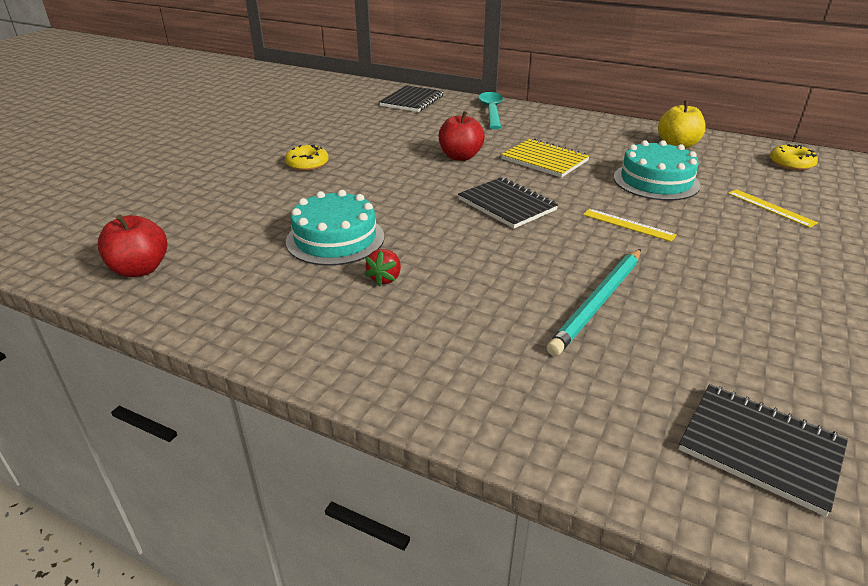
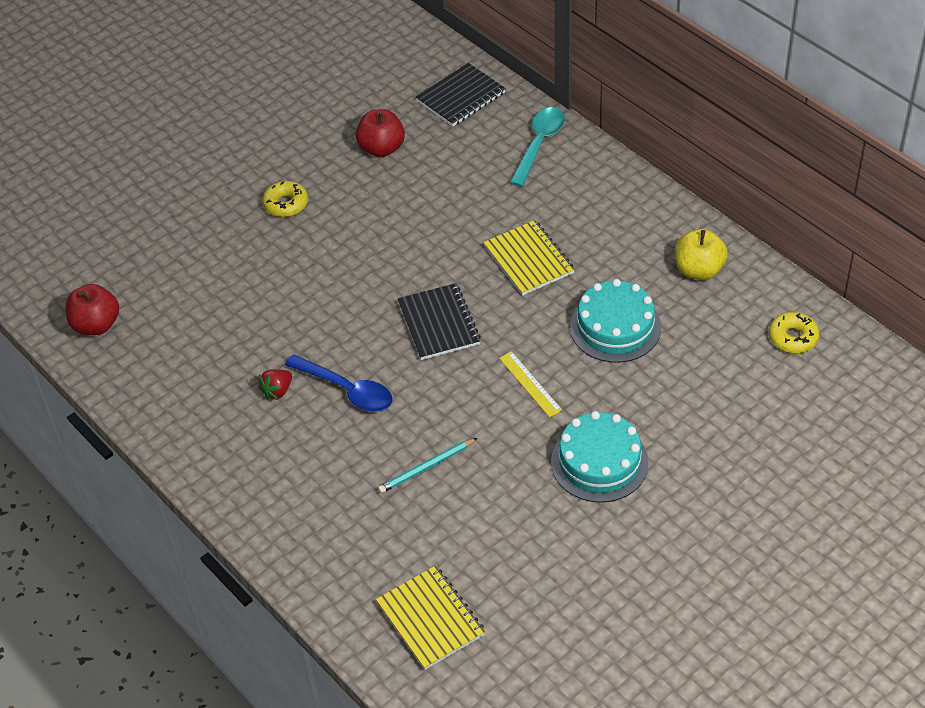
camera: 25 degrees right, 15 degrees up
(335, 239) = (261, 329): turquoise cake -> turquoise cake (599, 462)
(459, 263) = (346, 390): none -> blue spoon
(460, 157) = (445, 230): red apple -> red apple (381, 148)
(598, 303) = (426, 468): turquoise pencil -> turquoise pencil, size x0.64
(760, 448) = (430, 619): black notebook -> yellow notebook
(770, 208) = (692, 399): yellow ruler -> none

